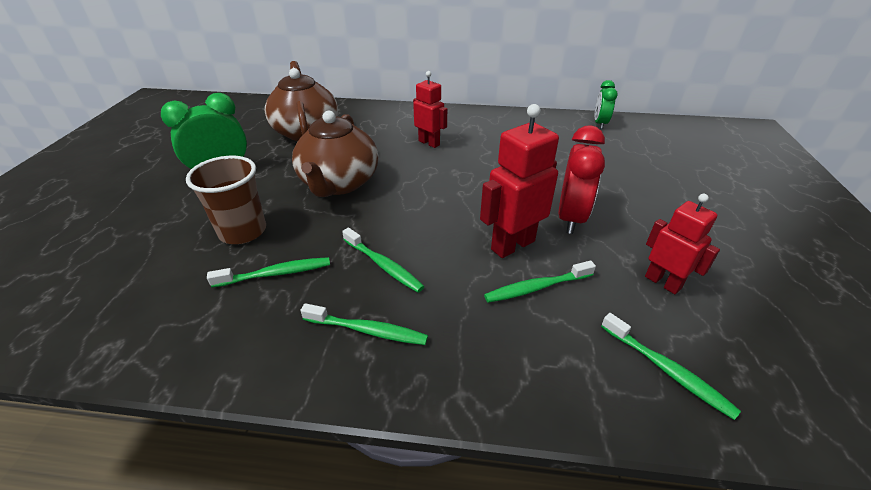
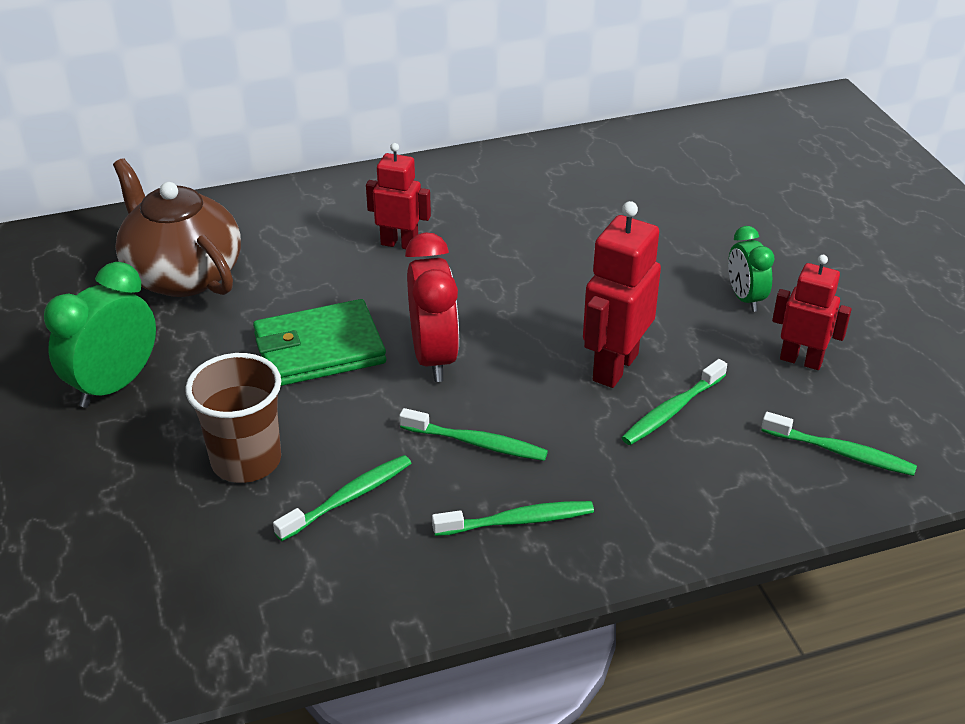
camera: 25 degrees left, 0 degrees up
(339, 183) = (319, 349): brown teapot -> green wallet
(571, 218) = (663, 309): red clock -> red clock (434, 357)
(600, 124) = (624, 144): green clock -> green clock (745, 298)

